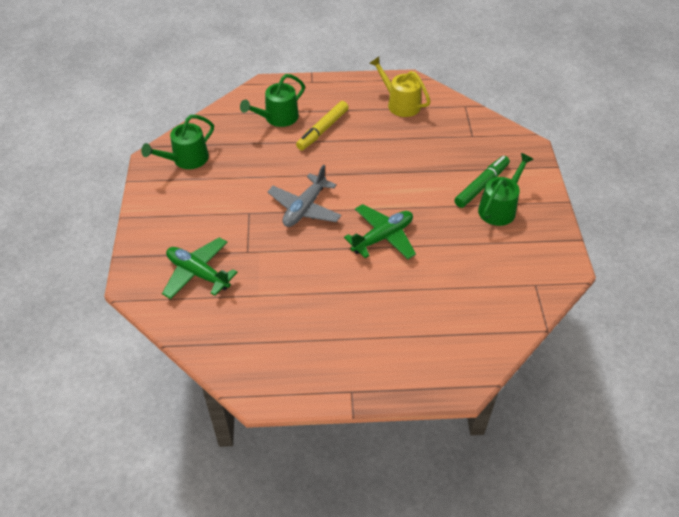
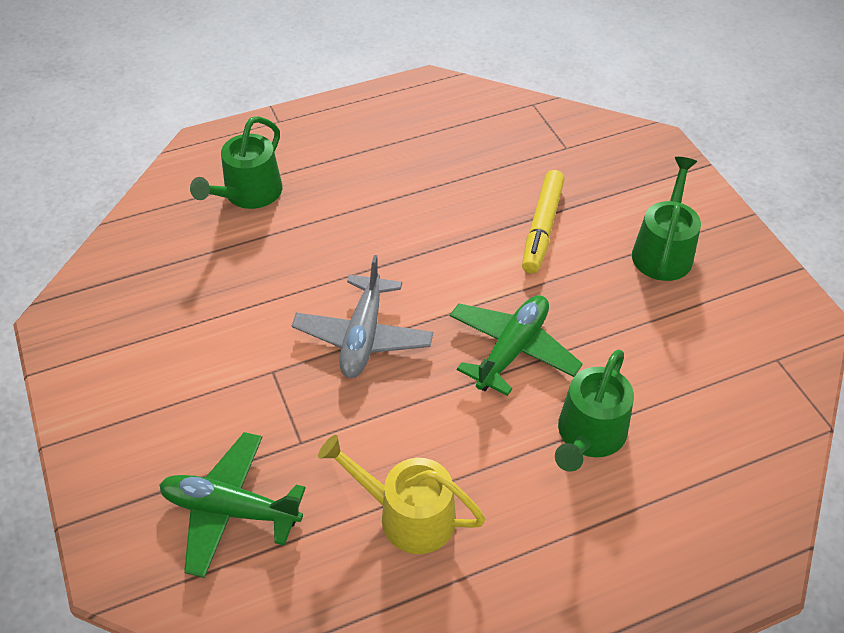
camera: 20 degrees left, 0 degrees up
(186, 159) = (121, 306): green watering can -> green watering can (589, 435)
(323, 130) = (332, 195): yellow marker -> yellow marker (542, 227)
(400, 104) = (434, 124): yellow watering can -> yellow watering can (408, 515)
(481, 186) = (619, 223): green marker -> none

